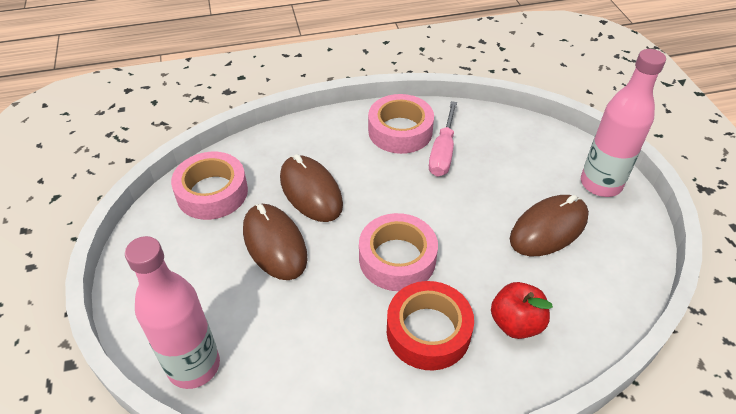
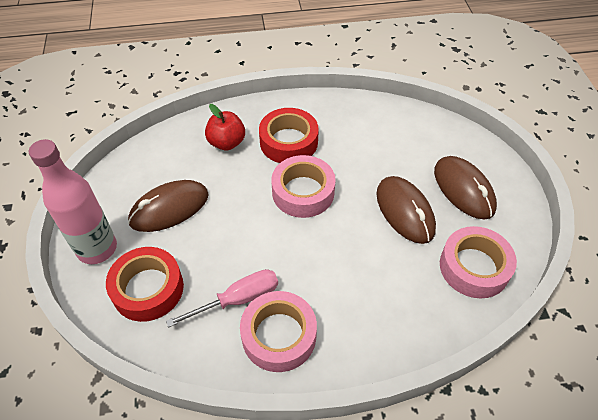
camera: 175 degrees left, 5 degrees up
(194, 366) = (445, 133): pink bottle -> none
(311, 191) = (377, 261): brown mouse -> brown mouse (463, 189)
(443, 153) = (238, 299): pink screwdriver -> pink screwdriver turned 45 degrees clockwise
(530, 155) = (148, 289): none -> red tape

